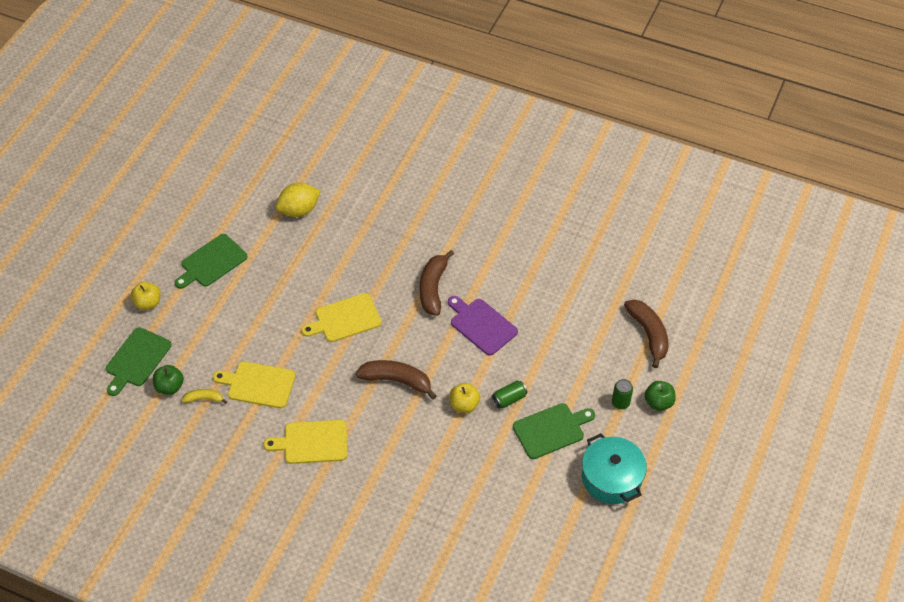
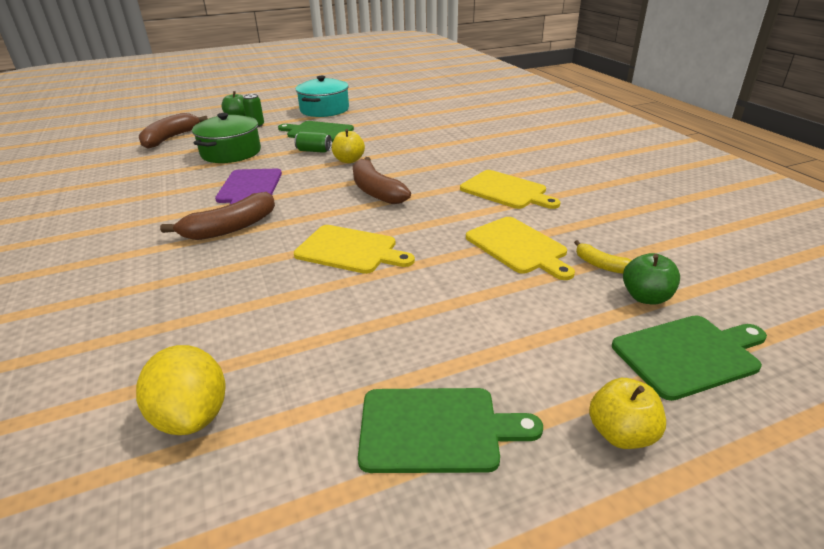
camera: 135 degrees left, 20 degrees down
(299, 210) = (192, 416): yellow lemon -> yellow lemon turned 45 degrees clockwise
(566, 351) = (231, 152): none -> green pot

